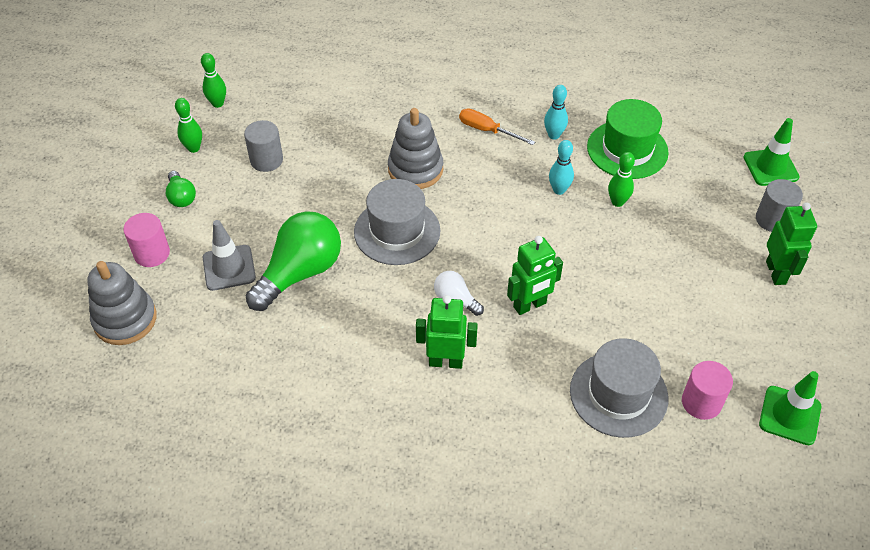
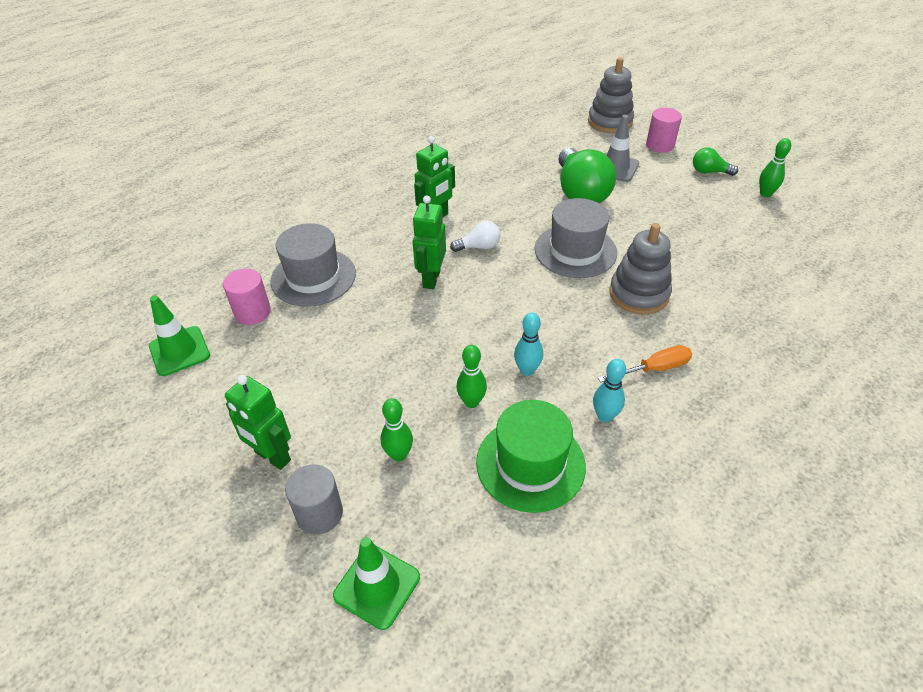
camera: 130 degrees right, 5 degrees down
(218, 103) = (821, 224): green bowling pin -> green bowling pin (399, 455)
(266, 160) = (721, 221): grey cylinder -> none

